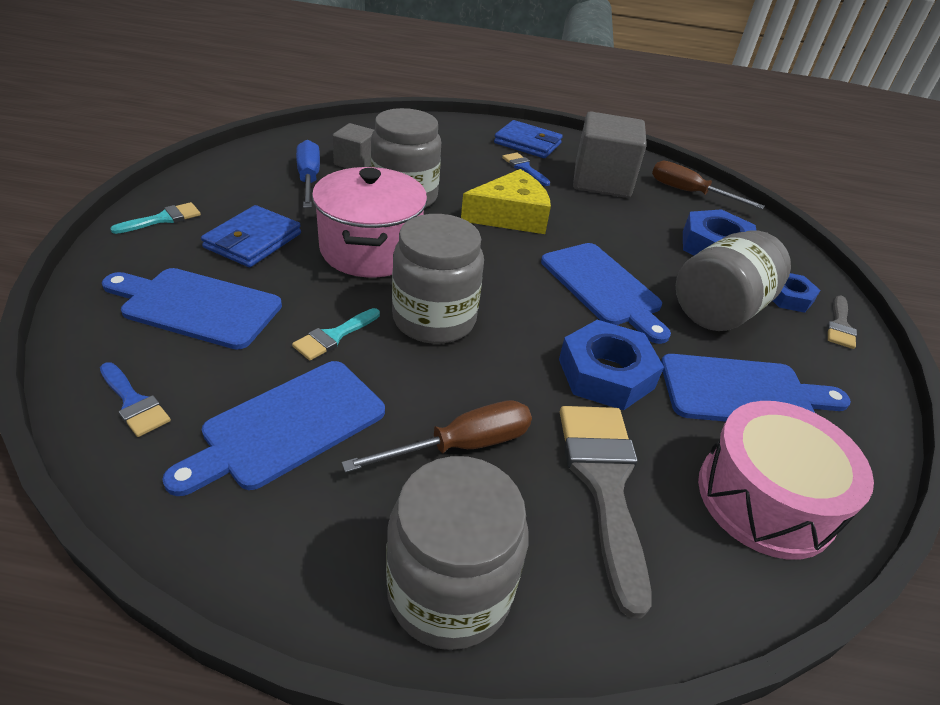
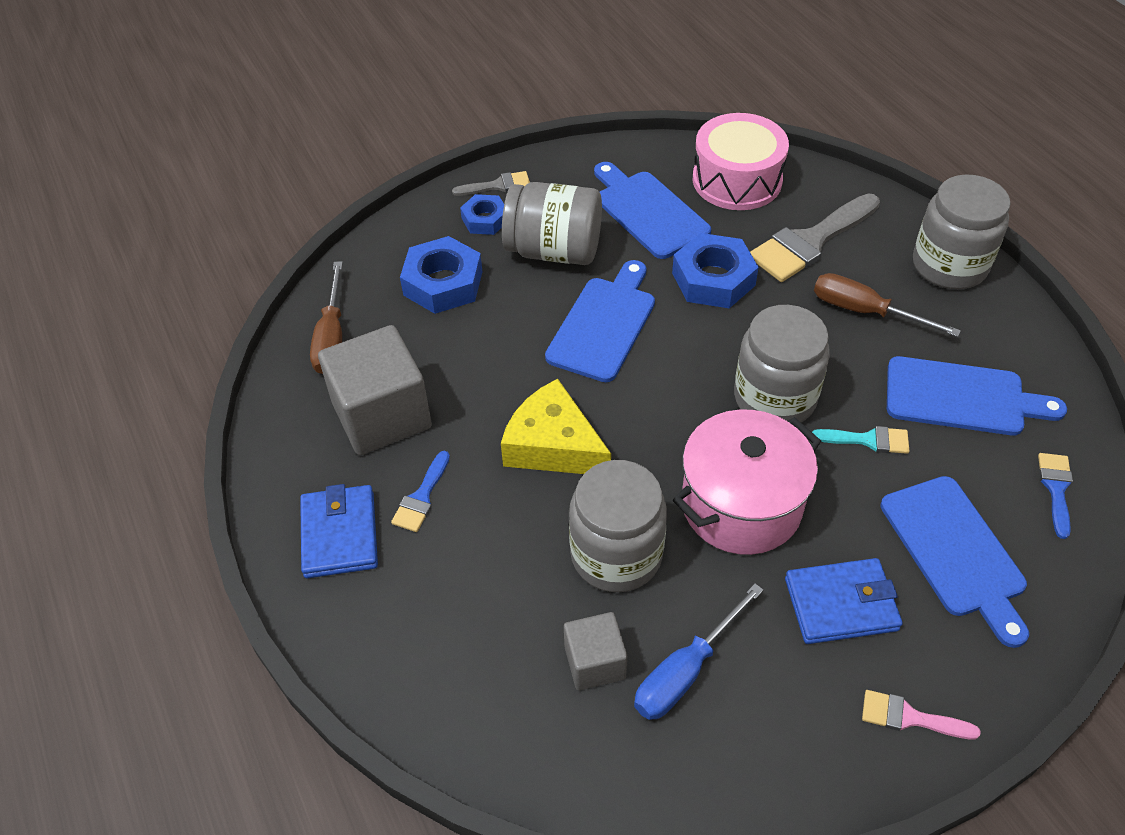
camera: 120 degrees left, 10 degrees up
(163, 219) = (910, 717): turquoise brush -> pink brush

